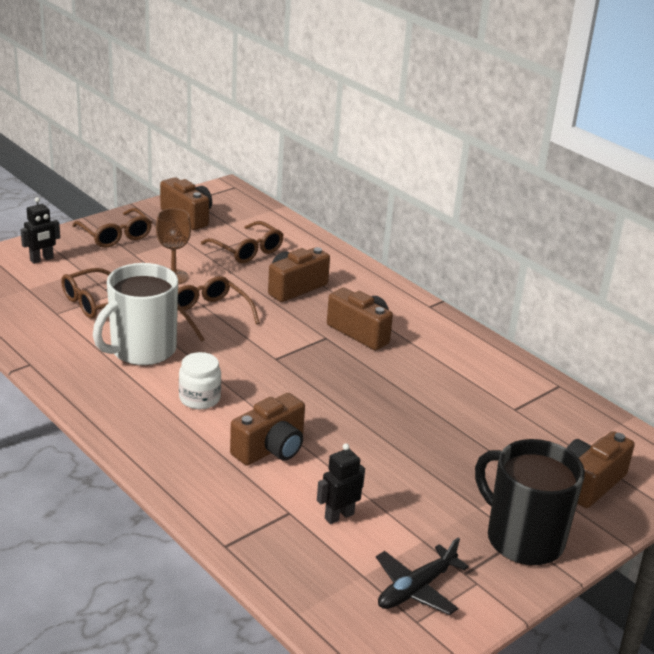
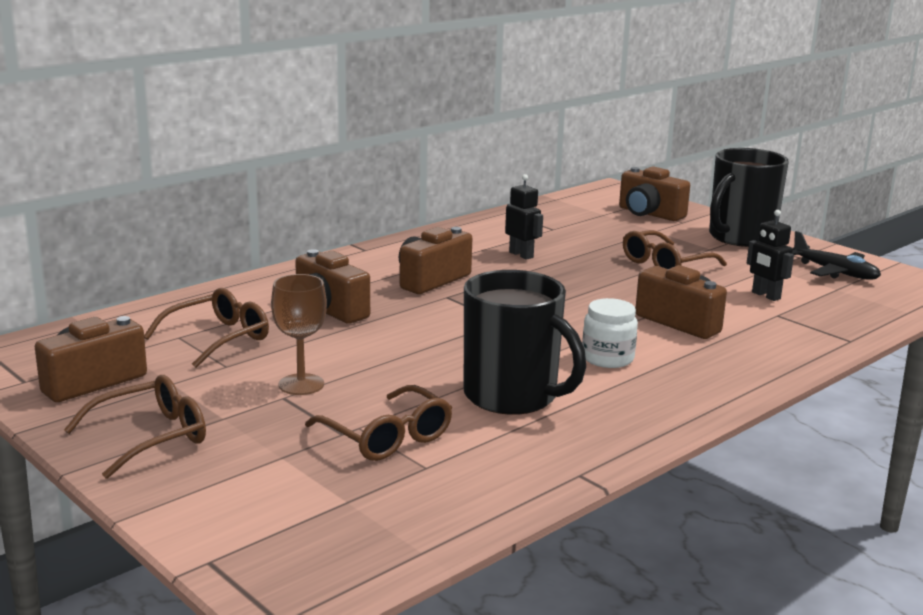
camera: 90 degrees left, 10 degrees down
(42, 259) = (237, 498): black robot -> black robot (521, 255)
(141, 350) = (513, 397): white mug -> black mug
(209, 314) = (405, 358): brown glasses -> brown glasses (665, 264)

